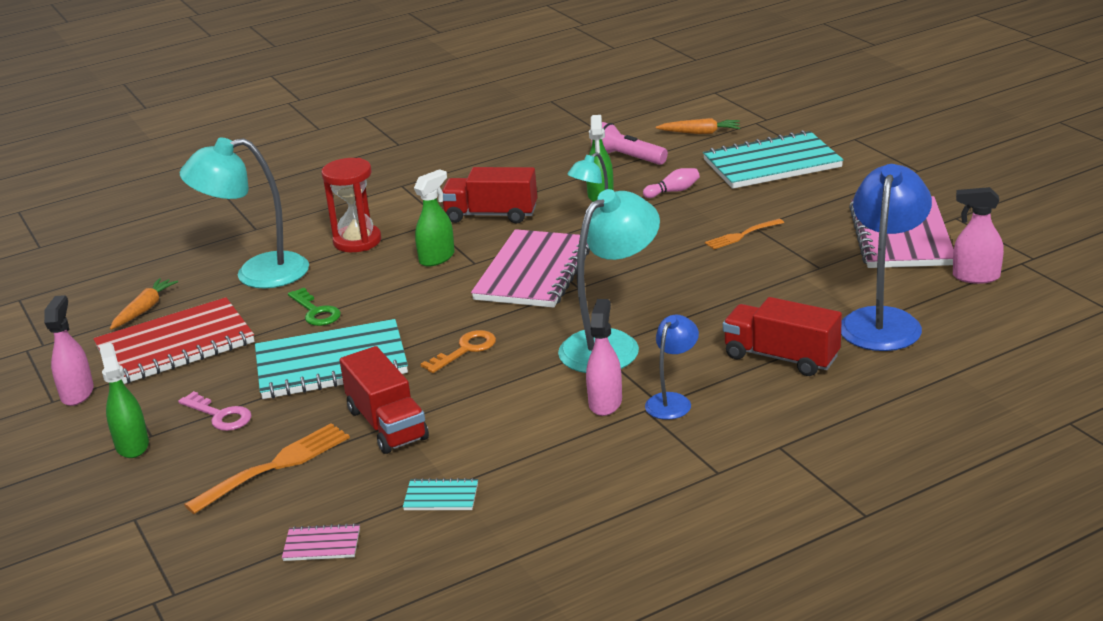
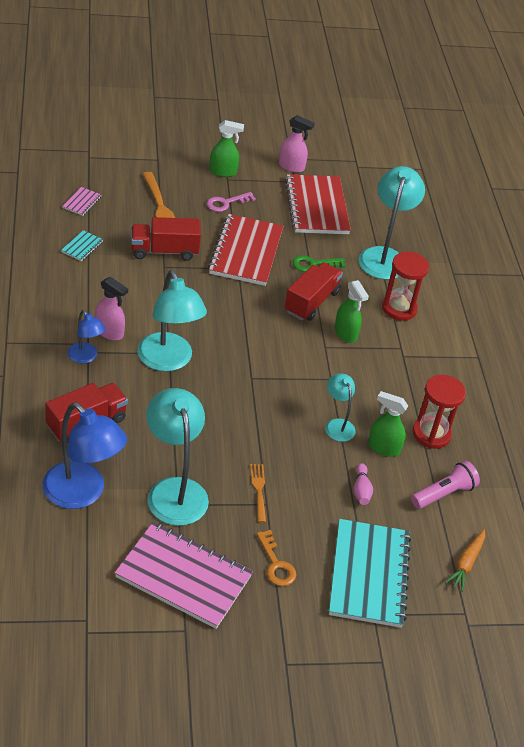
camera: 105 degrees right, 15 degrees up
(144, 310) = (370, 206): orange carrot -> none
(331, 364) = (246, 252): turquoise notebook -> red notebook
(465, 350) = (216, 303): orange key -> orange key (276, 564)
(491, 215) = (393, 381): red truck -> red truck (311, 302)
(534, 272) = (289, 367): pink notebook -> none
(551, 180) = (431, 434): none -> red hourglass
(804, 274) = (174, 490): none -> turquoise lamp
(975, 277) = (91, 579): pink spray bottle -> none

